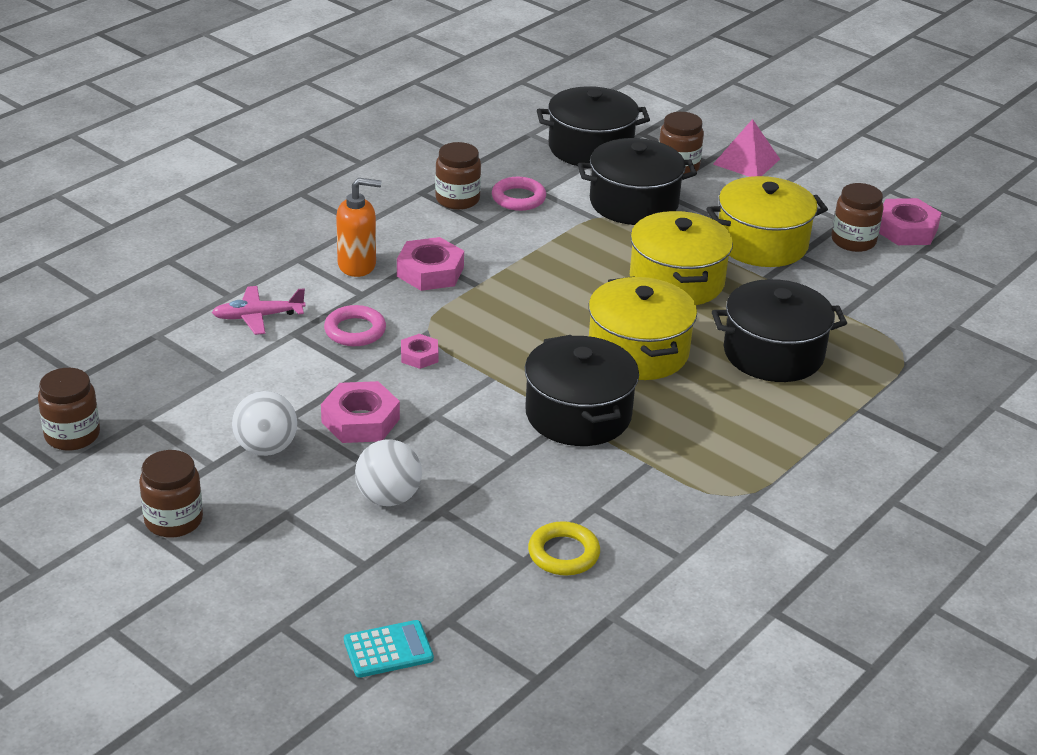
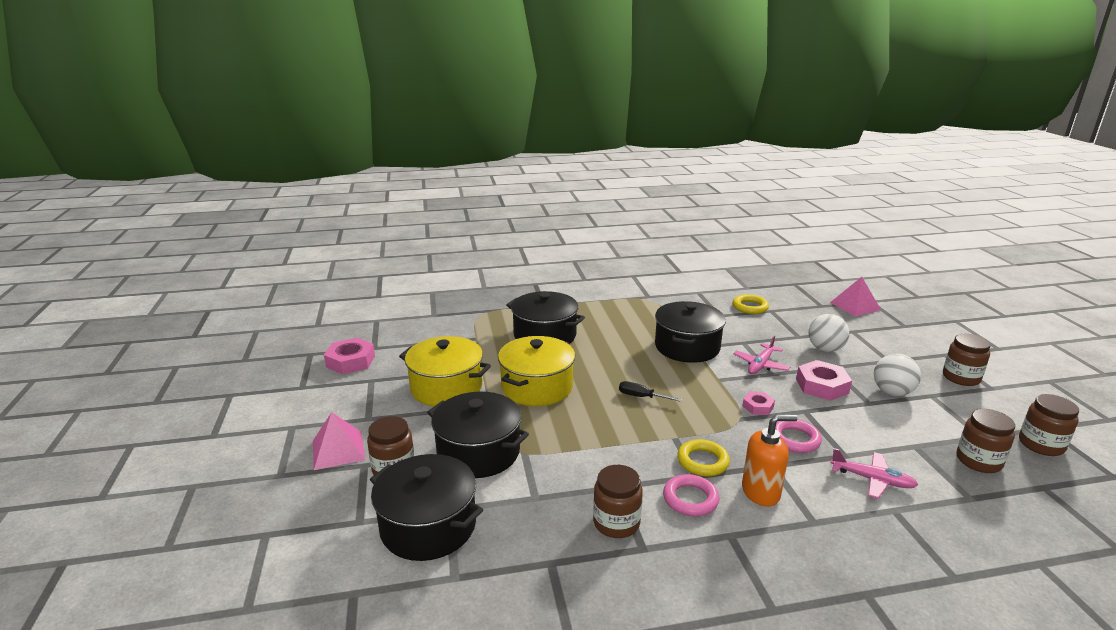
camera: 140 degrees left, 10 degrees down
(357, 265) = (761, 492): orange soap dispenser -> orange soap dispenser turned 135 degrees clockwise
(388, 650) = (855, 306): turquoise calculator -> pink pyramid
(430, 272) = (702, 461): pink nut -> yellow ring
(458, 424) = (761, 365): none -> pink plane
(518, 198) = (561, 499): pink ring -> pink ring (690, 499)
(555, 315) = (642, 397): none -> black screwdriver
(638, 351) = (616, 361): yellow pot -> none
(853, 241) = (392, 367): brown jar -> brown jar (978, 461)

